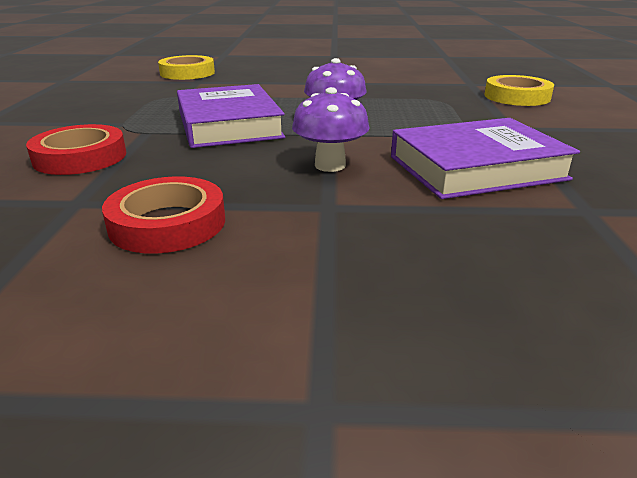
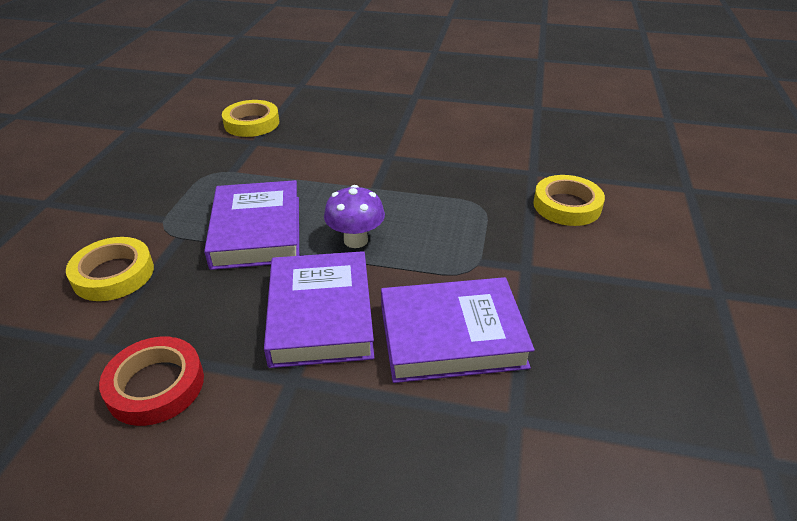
camera: 10 degrees right, 10 degrees up
(80, 157) = (113, 274): red tape -> yellow tape
(330, 165) = (320, 315): purple mushroom -> purple book

